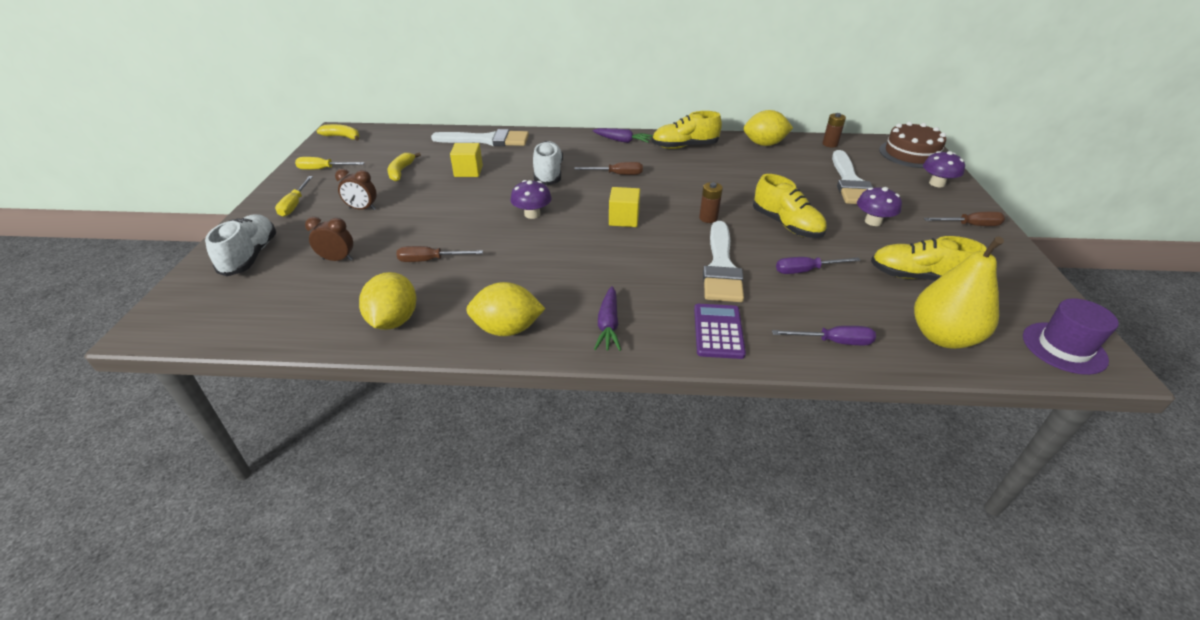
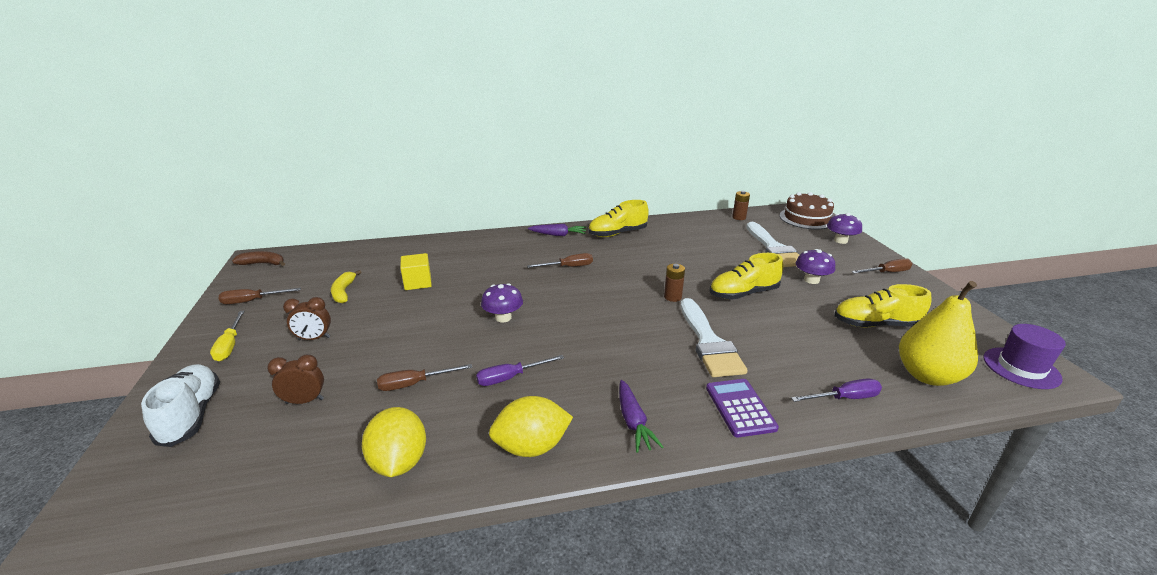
camera: 15 degrees left, 10 degrees down
(323, 169) = (252, 301): yellow screwdriver -> brown screwdriver
(342, 137) = (263, 264): yellow banana -> brown banana
(487, 140) = (425, 249): white brush -> none
(548, 174) = (501, 275): white shoe -> none
(624, 219) = (595, 309): yellow cube -> none
(764, 144) = (685, 223): yellow lemon -> none
(786, 225) = (743, 293): yellow shoe -> yellow shoe turned 120 degrees clockwise
(806, 270) = (783, 333): purple screwdriver -> purple screwdriver (510, 377)

